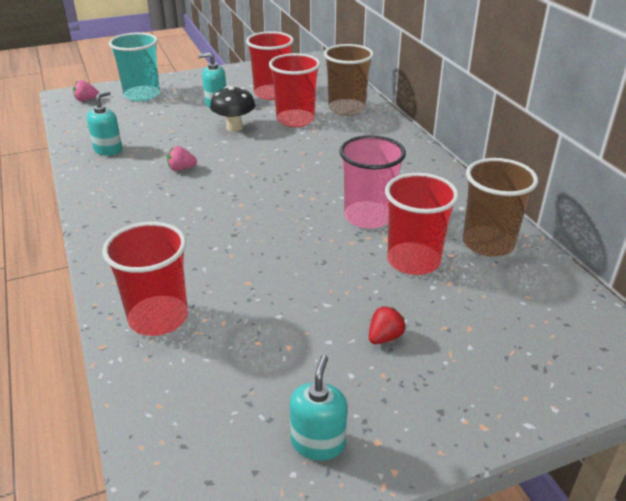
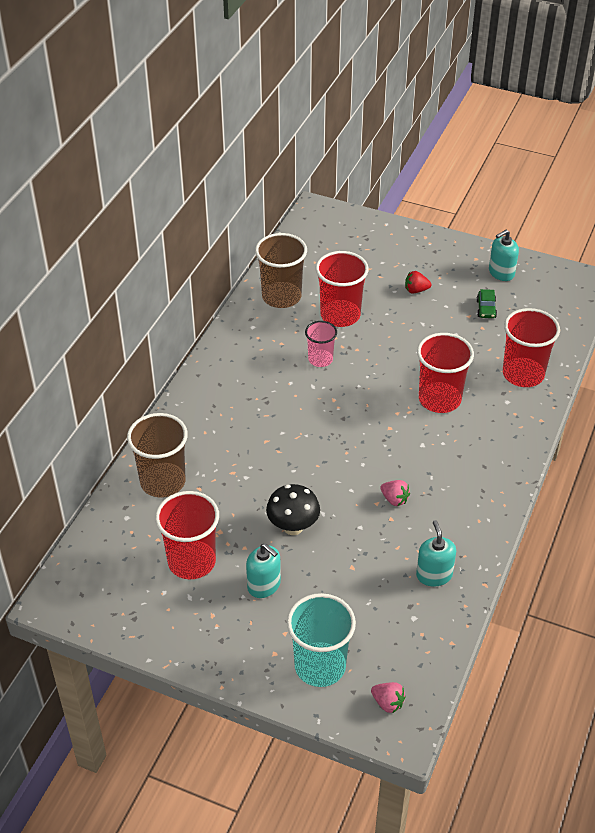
camera: 135 degrees left, 10 degrees up
(108, 150) = (434, 575): turquoise soap dispenser -> turquoise soap dispenser turned 90 degrees clockwise
(279, 369) = (486, 309): none -> green car
(295, 120) = (227, 499): red cup -> red cup (439, 399)
(368, 217) = (320, 359): pink cup -> pink cup, size x0.60

